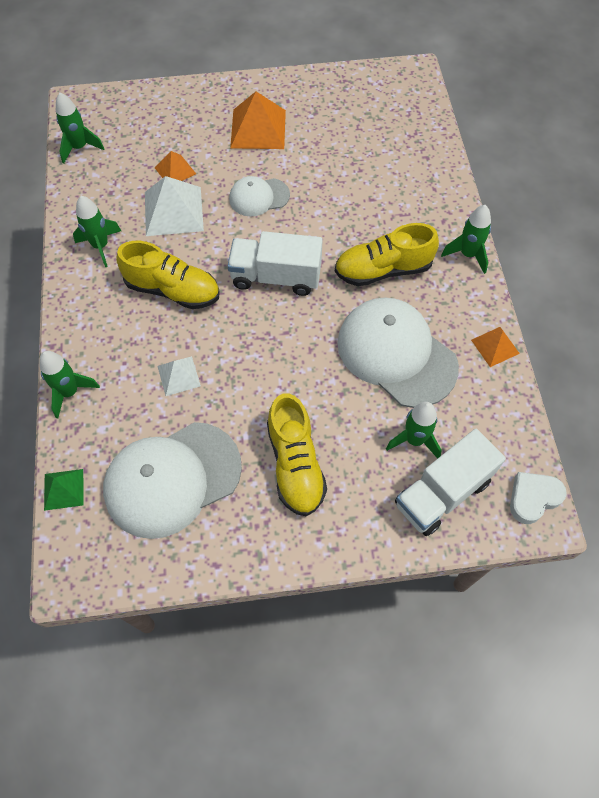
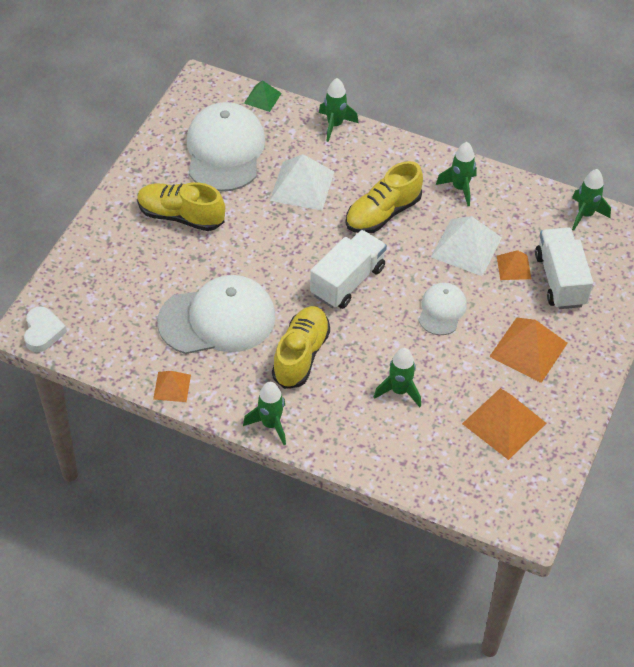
camera: 120 degrees right, 10 degrees down
(178, 376) = (302, 185): white pyramid -> white pyramid, size x1.79
(340, 116) = (504, 423): none -> orange pyramid
(414, 440) = (142, 290): green rocket -> green rocket (399, 391)
(442, 493) = (92, 283): white truck -> white truck (560, 280)

